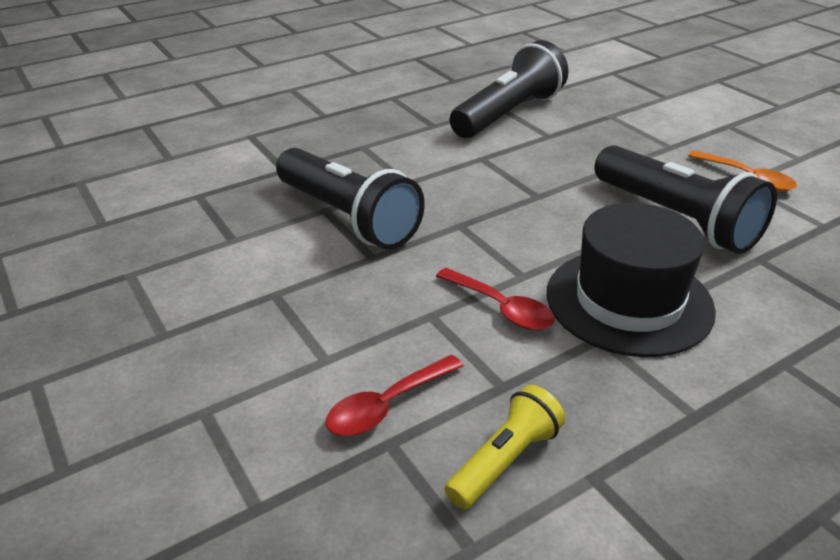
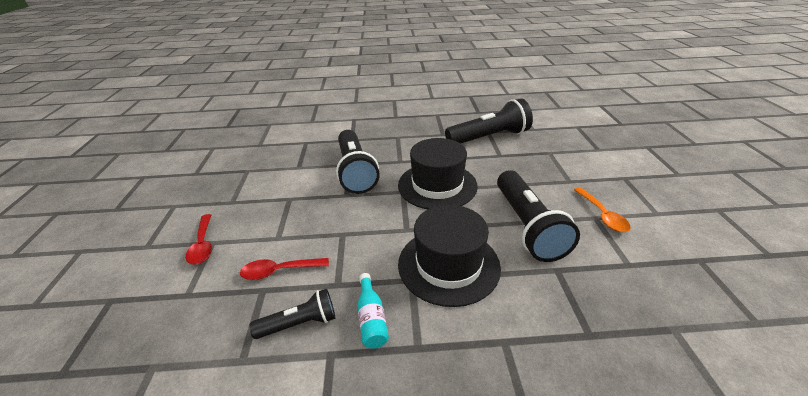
camera: 30 degrees right, 0 degrees up
(501, 308) = (378, 243): red spoon -> red spoon (203, 245)
(503, 201) = (437, 185): none -> black hat
(504, 460) = (299, 323): yellow flashlight -> black flashlight
(600, 408) = (371, 318): none -> turquoise bottle

